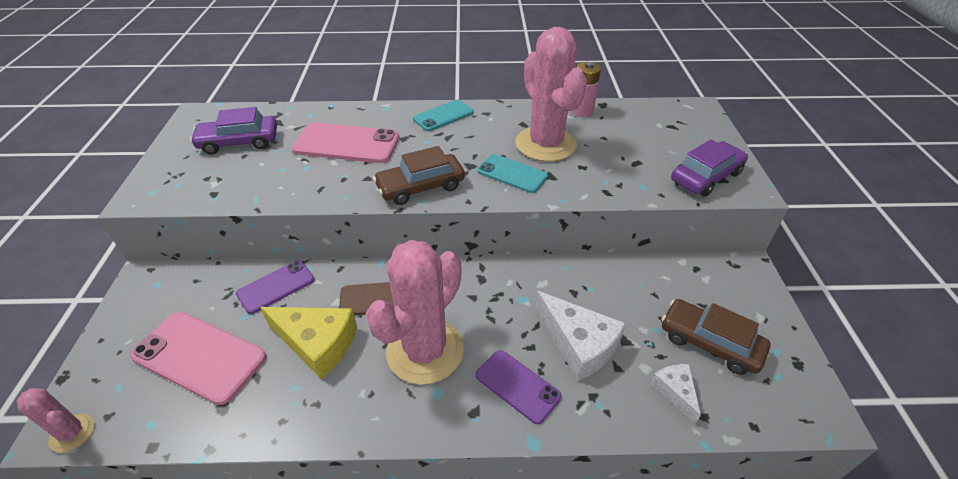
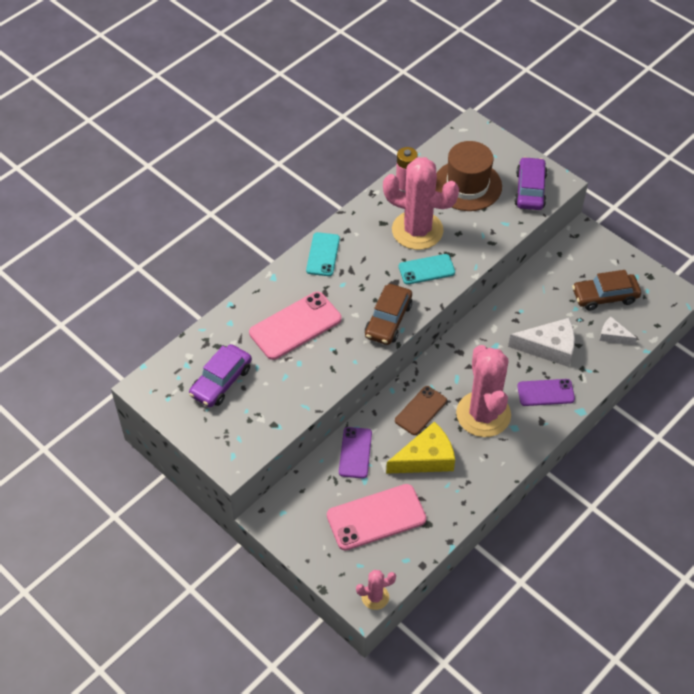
camera: 45 degrees left, 10 degrees up
(640, 141) = (467, 185): none -> brown hat

